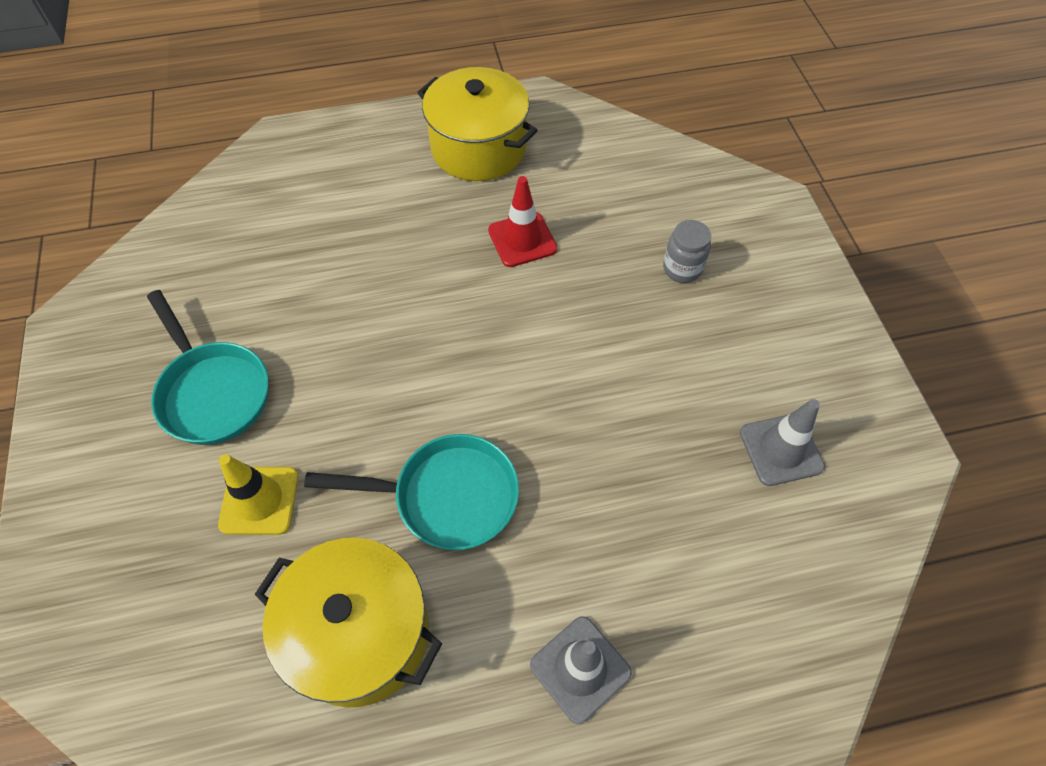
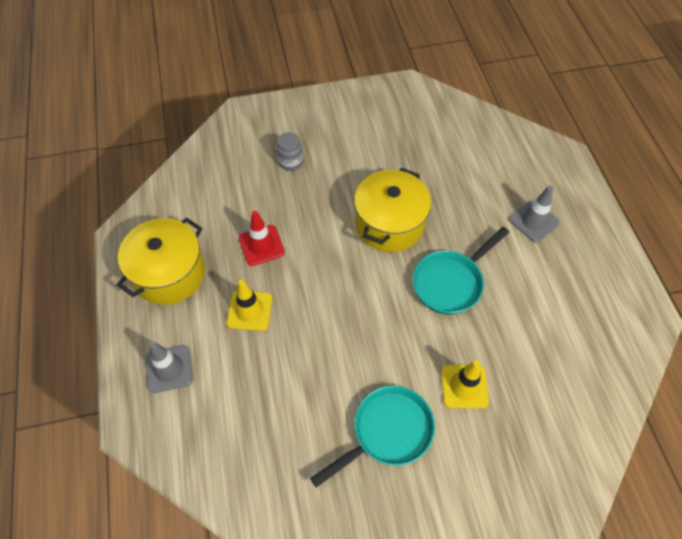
camera: 90 degrees left, 0 degrees up
(360, 633) = (534, 320): yellow pot -> yellow pot (389, 224)
(417, 232) = (249, 311): none -> yellow traffic cone
(447, 496) = (451, 282): turquoise pan -> turquoise pan turned 135 degrees counterclockwise
(781, 449) = (410, 132): grey traffic cone -> grey traffic cone (169, 369)

